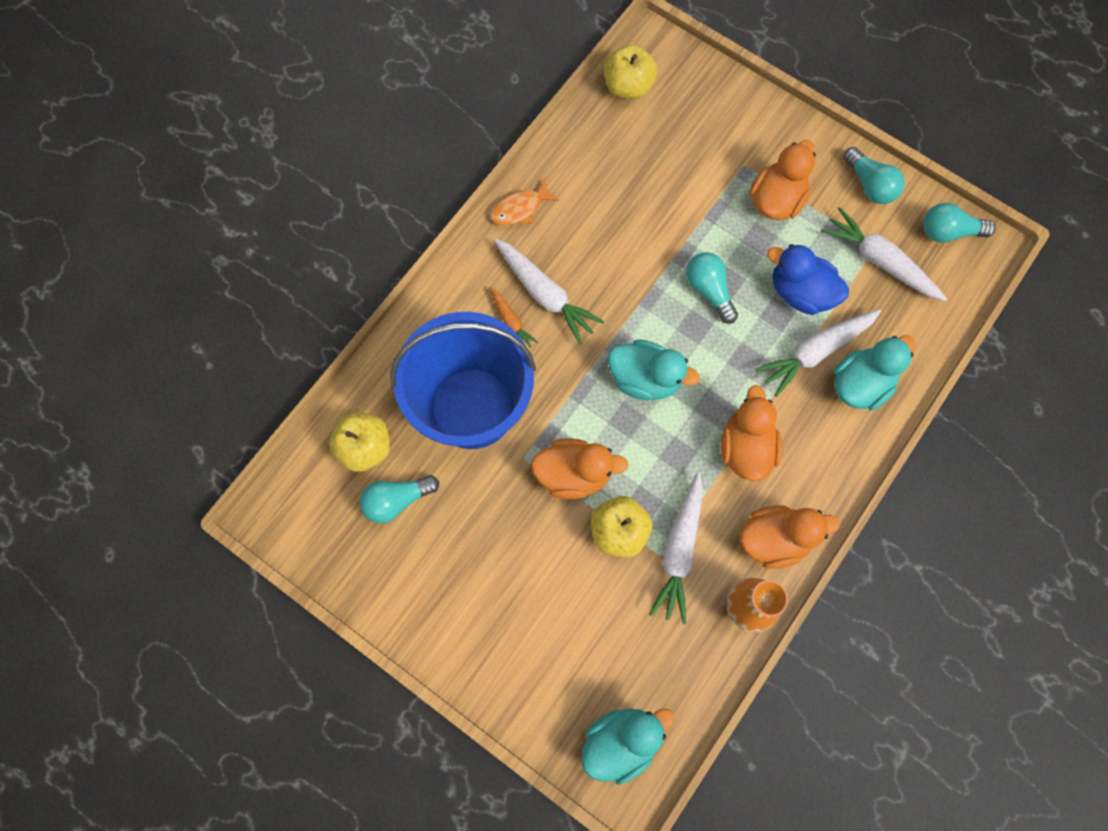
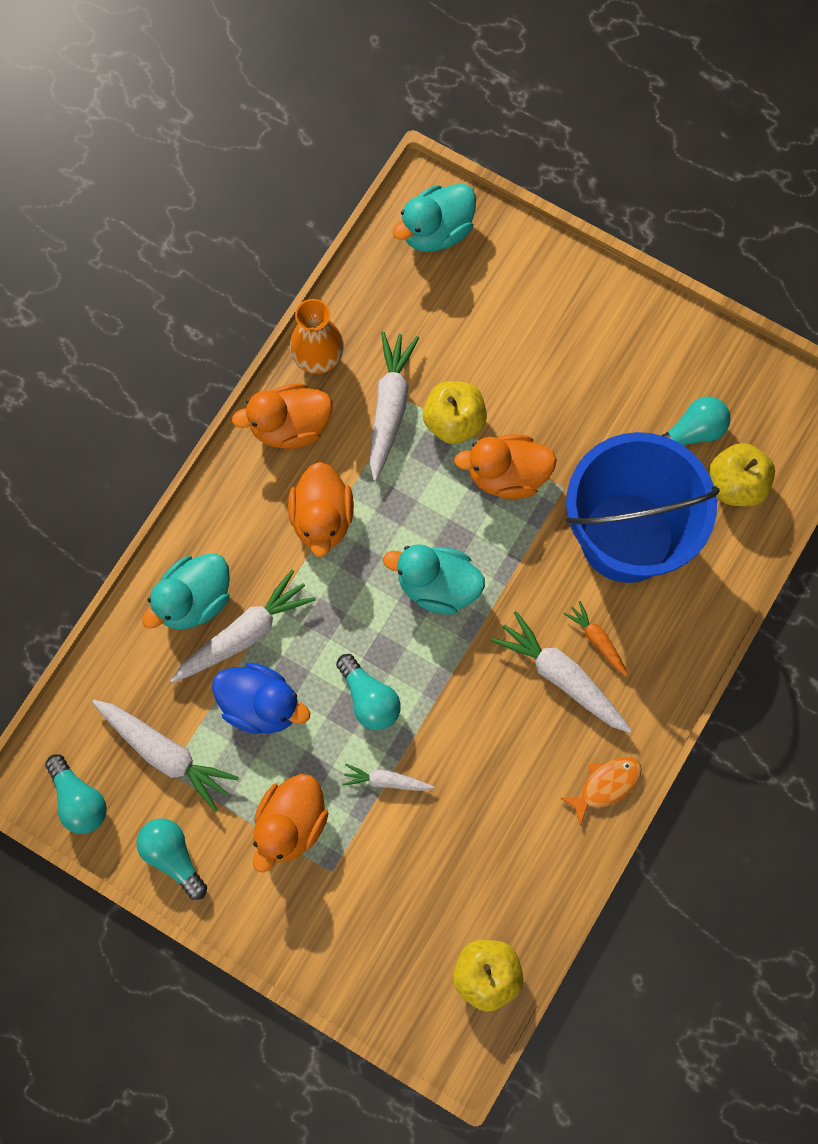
camera: 175 degrees right, 0 degrees up
(697, 226) = (386, 781): none -> white carrot
(948, 232) = (79, 800): turquoise light bulb -> turquoise light bulb turned 60 degrees clockwise

